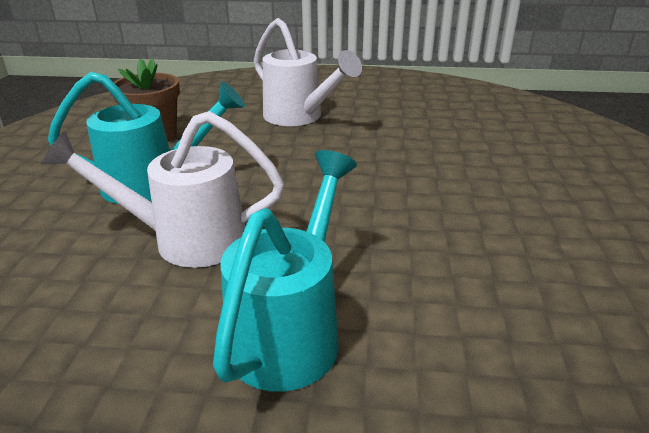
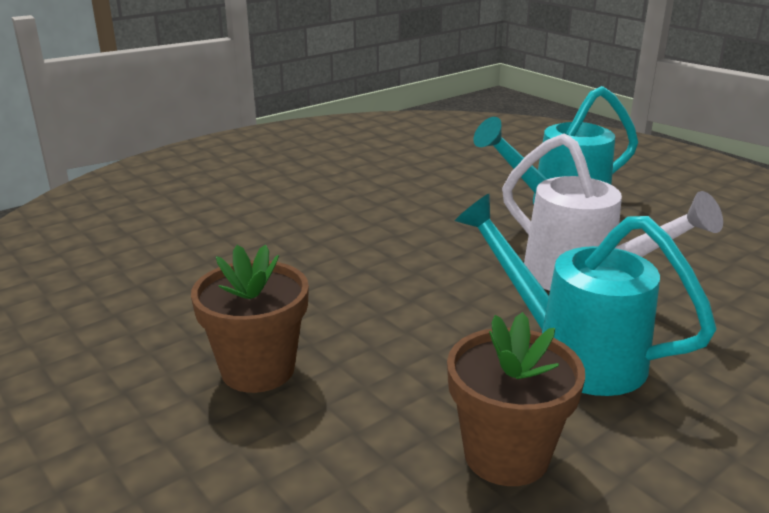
camera: 135 degrees left, 5 degrees down
(299, 117) = (258, 370): white watering can -> brown flower pot

